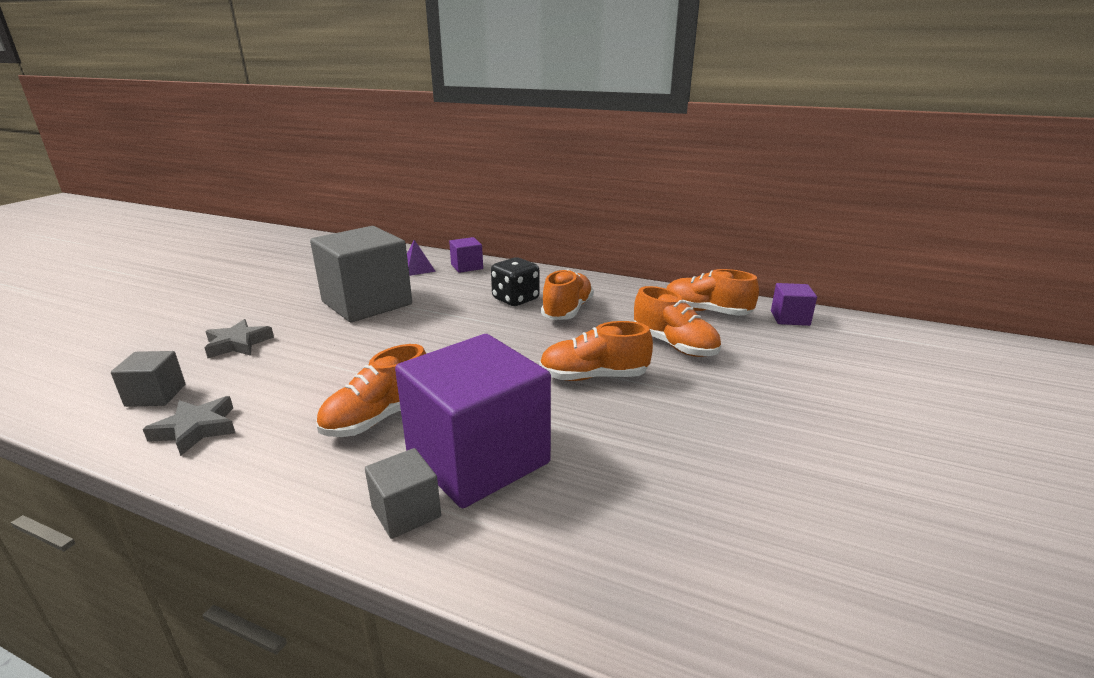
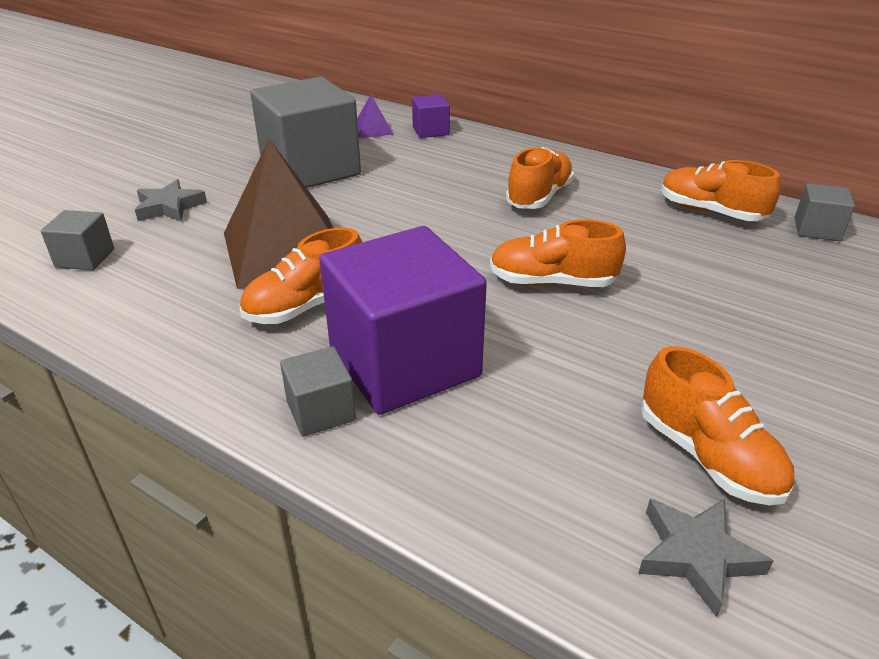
camera: 10 degrees right, 10 degrees up
(196, 429) = (122, 299): grey star -> grey star (696, 556)
(352, 370) = (285, 249): none -> brown pyramid
(515, 299) = (480, 177): black dice -> none
(674, 345) = (658, 252): orange shoe -> orange shoe (707, 456)
(790, 318) = (817, 229): purple cube -> grey cube

